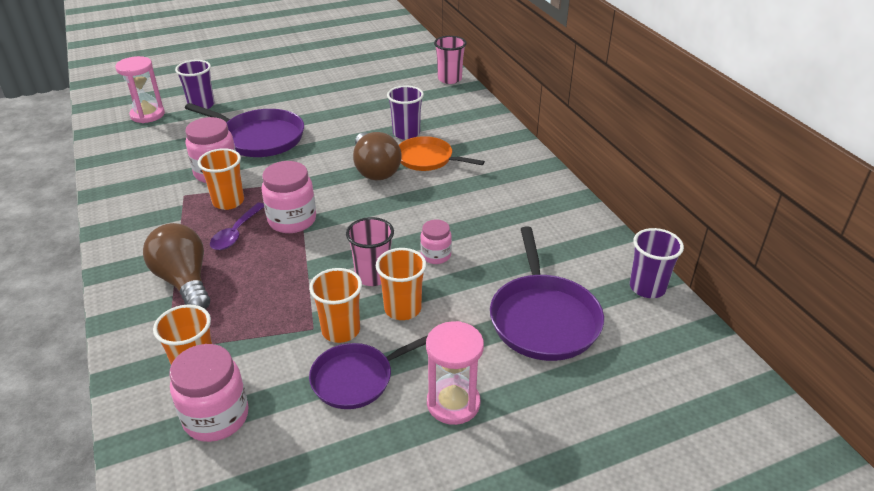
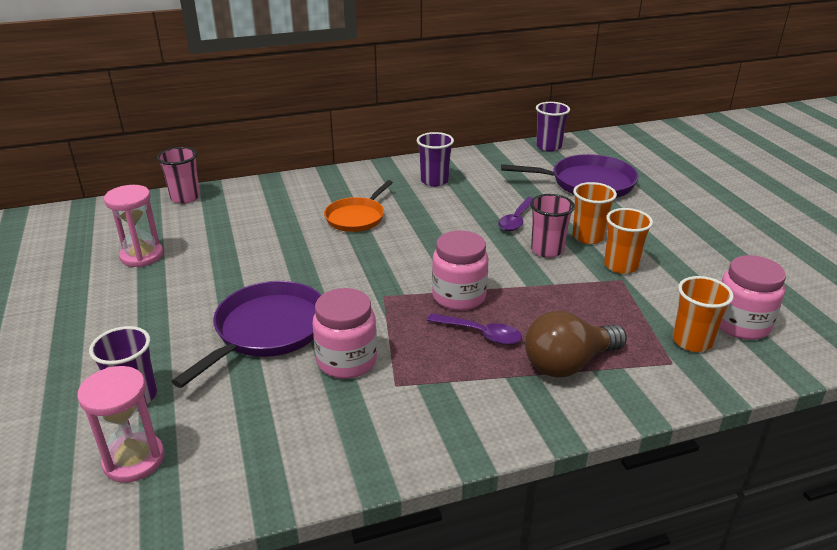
camera: 85 degrees left, 5 degrees down
(228, 202) = (416, 345): orange cup -> none
(356, 379) = (673, 258): purple pan -> none
(375, 170) = (369, 247): brown light bulb -> none
(406, 133) = (300, 227): purple cup -> purple cup (434, 181)
(436, 255) = (516, 220): pink jar -> purple spoon
(453, 403) = (682, 221): pink hourglass -> pink hourglass (142, 256)

